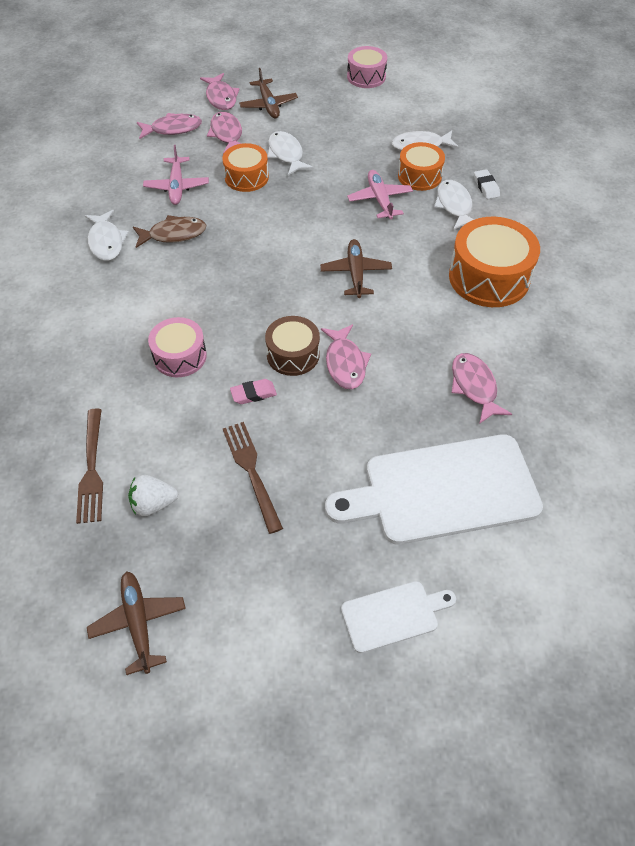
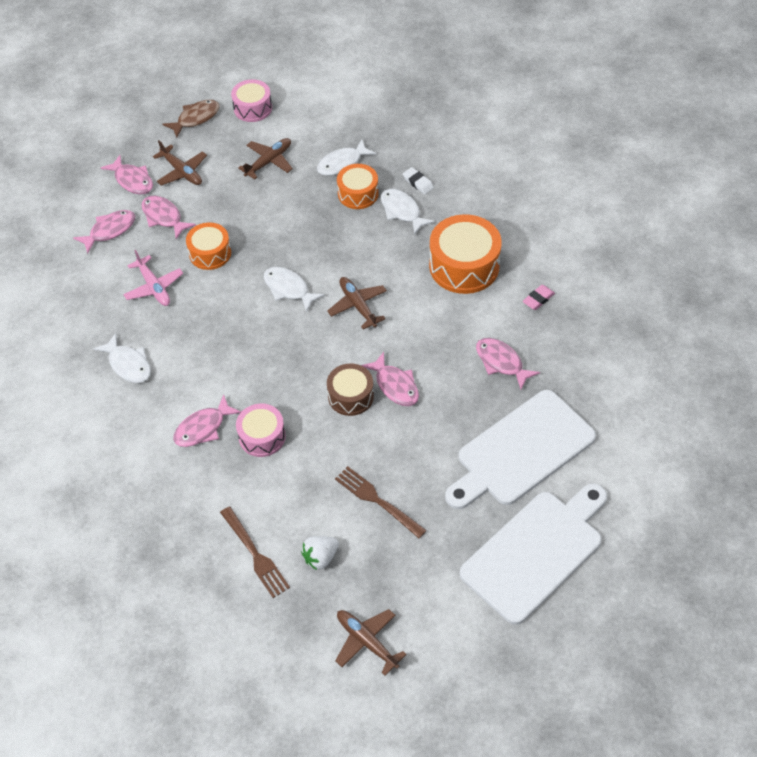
camera: 25 degrees left, 0 degrees up
(131, 325) = (203, 428): none -> pink fish
(173, 234) = (183, 333): brown fish -> brown fish (196, 118)
(253, 394) = (340, 441): pink eraser -> pink eraser (538, 299)
(286, 154) = (231, 217): white fish -> white fish (288, 289)
(352, 122) = (268, 162): none -> brown plane
(380, 200) = (338, 230): pink plane -> none
(393, 615) = (535, 552): white cutting board -> white cutting board, size x2.02

